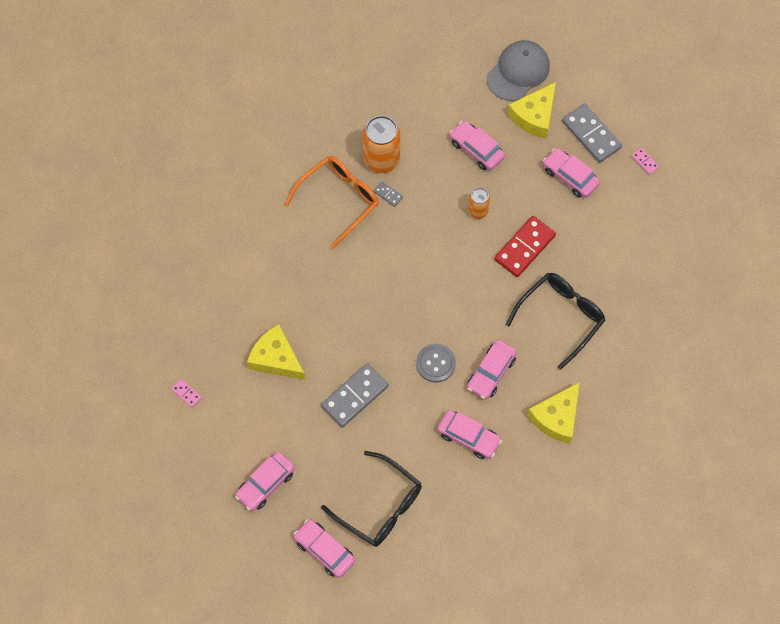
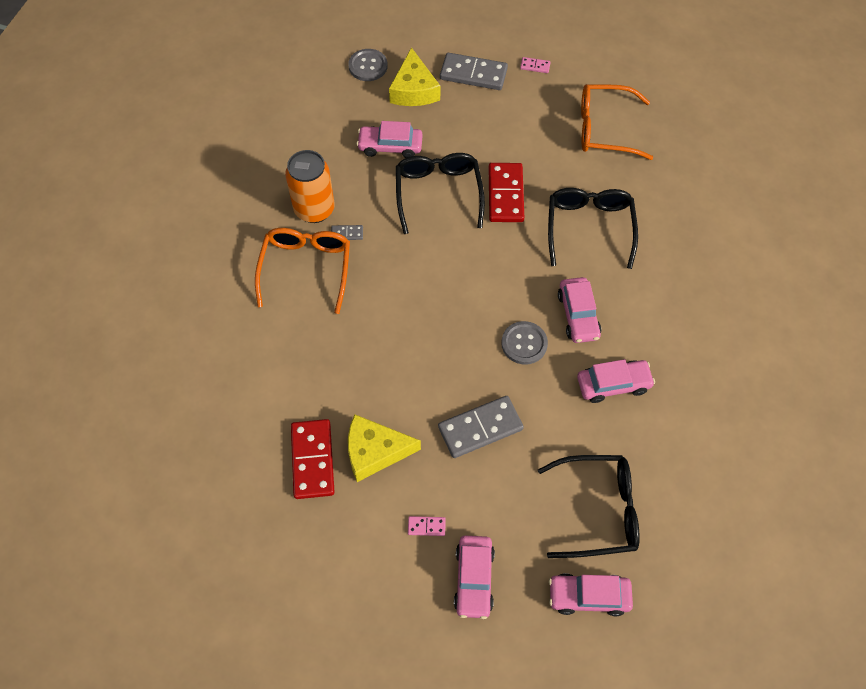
camera: 40 degrees left, 5 degrees down
(186, 393) = (315, 555): pink domino -> pink domino (426, 526)
(234, 334) = (312, 460): none -> red domino
(355, 396) = (480, 428): grey domino -> grey domino turned 60 degrees clockwise
(478, 211) = (438, 193): orange can -> black glasses
(518, 72) = (368, 66): grey cap -> grey button
(556, 417) = (667, 310): yellow cheese -> none
(570, 177) = (488, 116): pink car -> none
(647, 251) = (604, 129): none -> orange glasses

